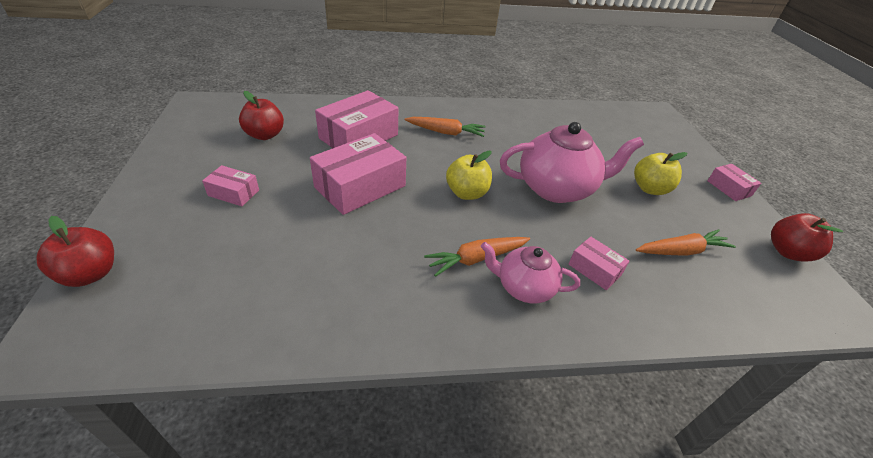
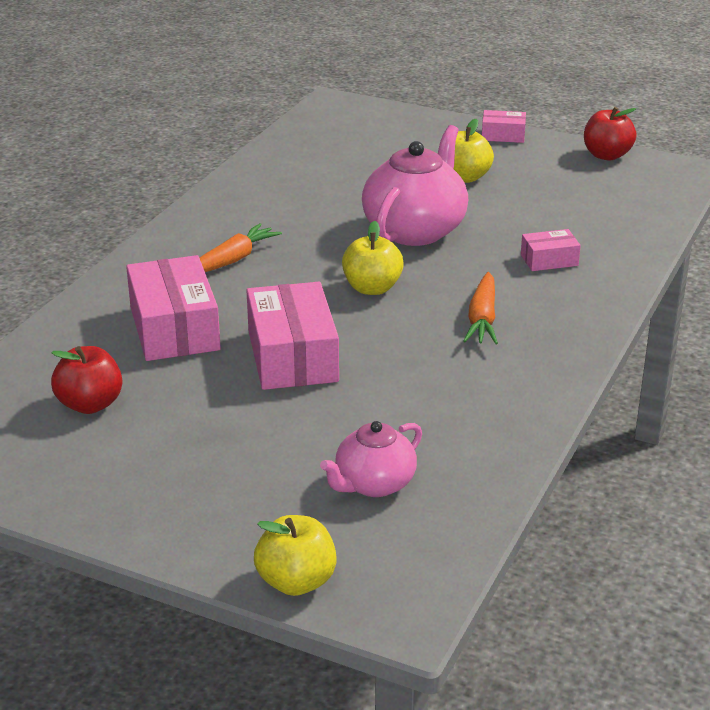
camera: 55 degrees left, 10 degrees down
(90, 274) = (296, 582): red apple -> yellow apple
(233, 193) = (218, 454): pink box -> none
(524, 287) = (541, 306): pink teapot -> pink teapot (374, 484)
(681, 251) = (563, 205): orange carrot -> none

